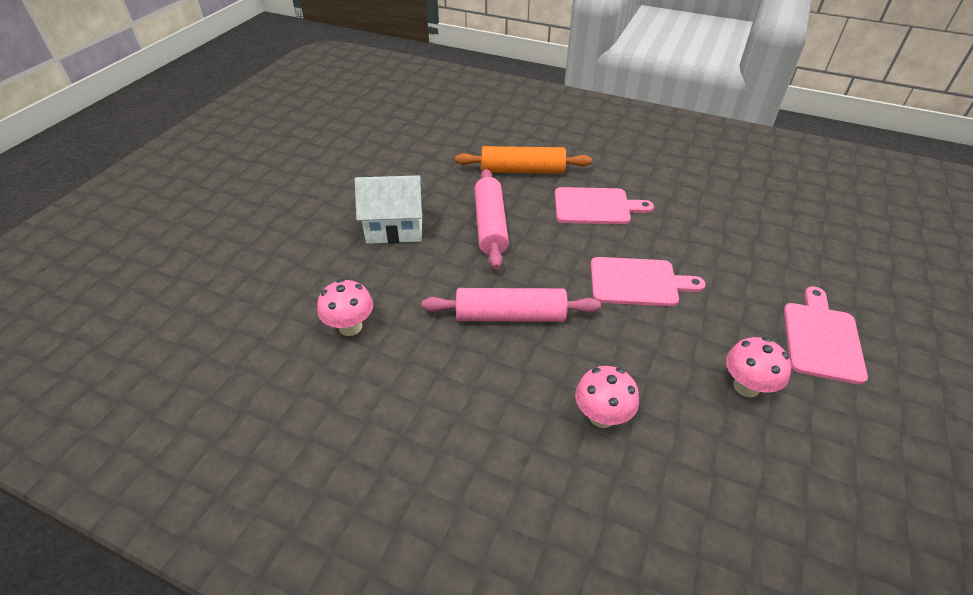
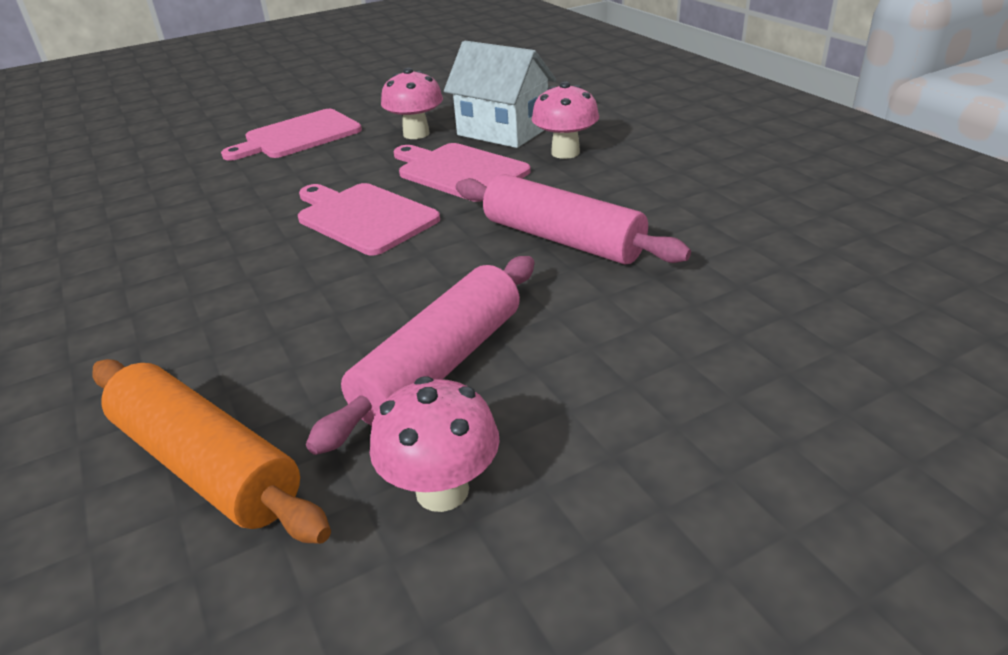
camera: 140 degrees left, 10 degrees down
(350, 327) = (816, 303): pink mushroom -> pink mushroom (442, 490)
(395, 229) = (636, 446): white house -> white house (503, 131)
(596, 206) = (233, 321): pink cutting board -> pink cutting board (459, 171)

